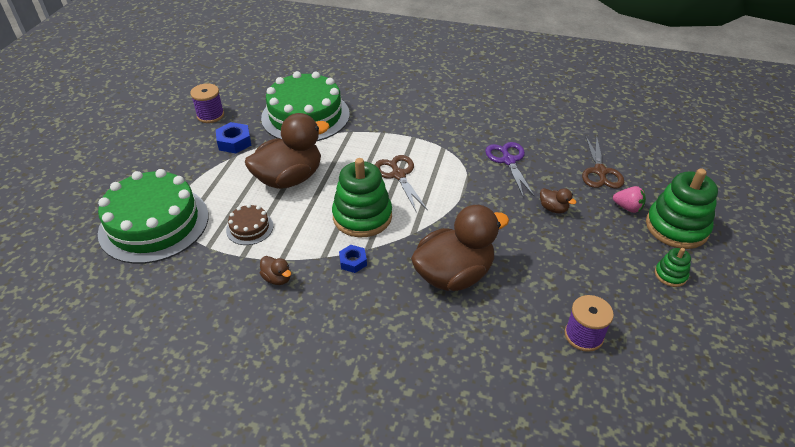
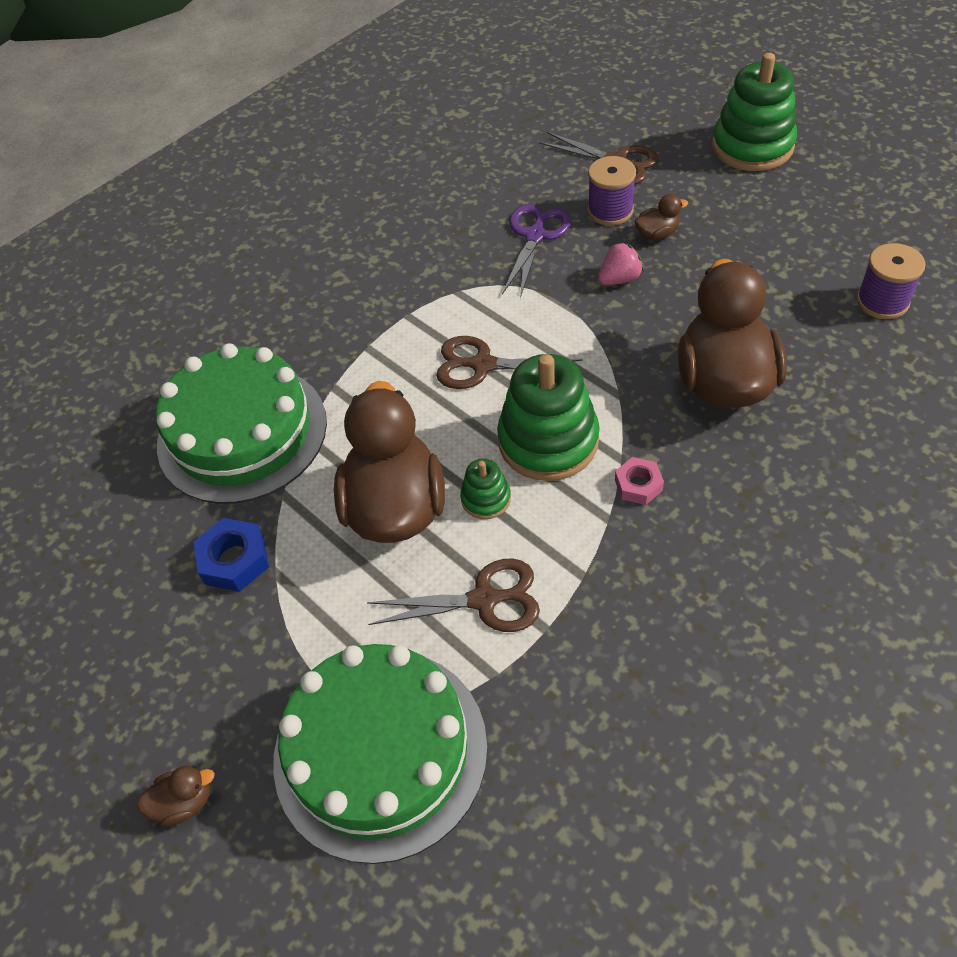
camera: 55 degrees left, 10 degrees up
(210, 115) = (120, 578): purple spool -> purple spool (610, 211)
(249, 228) = (484, 600): brown cake -> brown scissors
(277, 278) = (623, 594): brown duck -> brown duck (184, 802)
(353, 261) = (638, 485): blue nut -> pink nut
(508, 161) = (535, 236): purple scissors -> purple scissors turned 90 degrees clockwise
(627, 208) = (696, 169): pink strawberry -> pink strawberry (619, 279)
(670, 275) = (824, 188): green stacking toy -> green stacking toy (486, 498)

